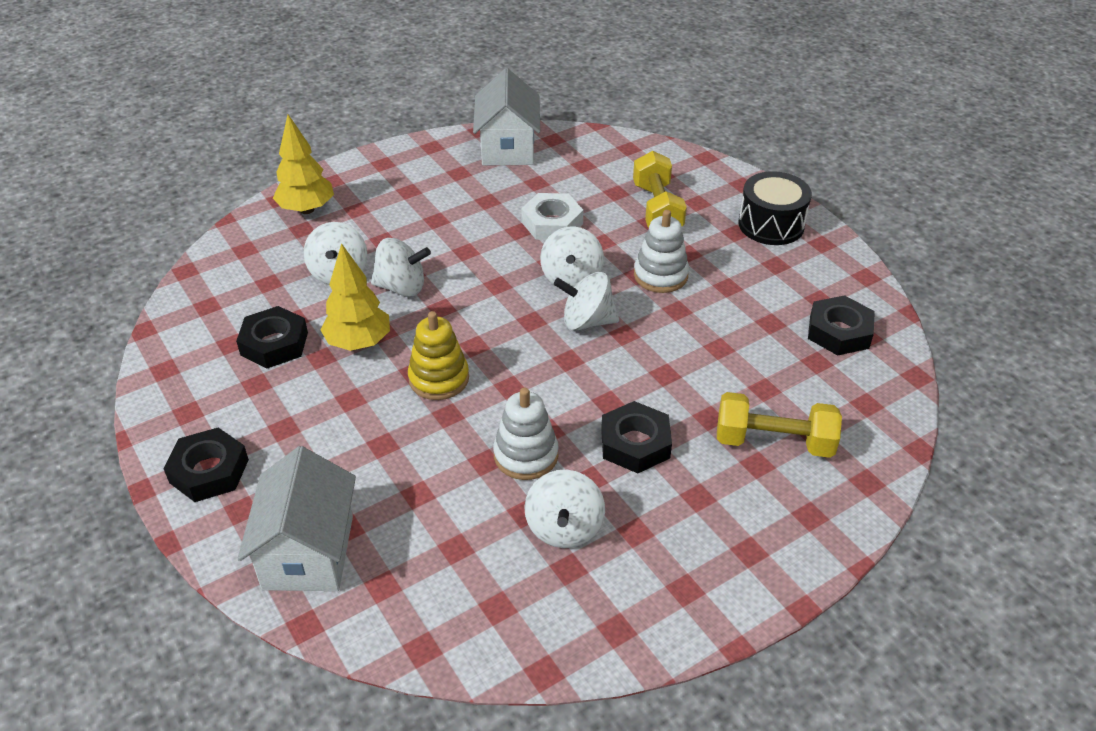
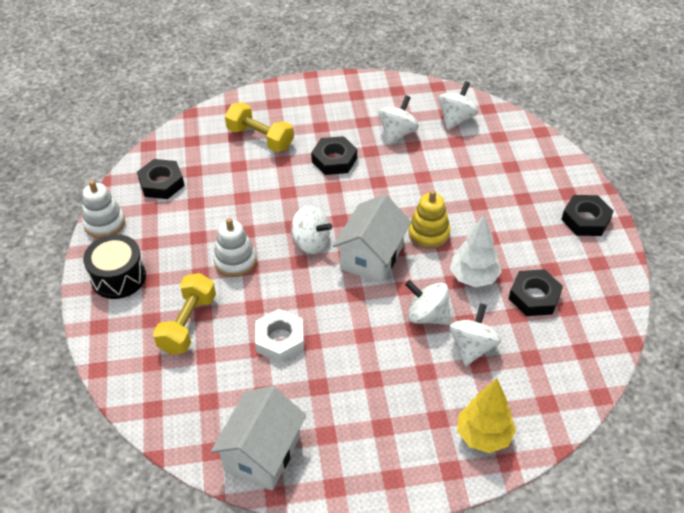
camera: 155 degrees left, 5 degrees up
(308, 552) = (533, 161): white house -> white house (372, 257)
(359, 343) = (473, 277): yellow tree -> white tree
(526, 455) = (398, 172): white stacking toy -> white stacking toy (104, 223)
(571, 278) = (299, 281): white spinning top -> white spinning top (456, 119)

